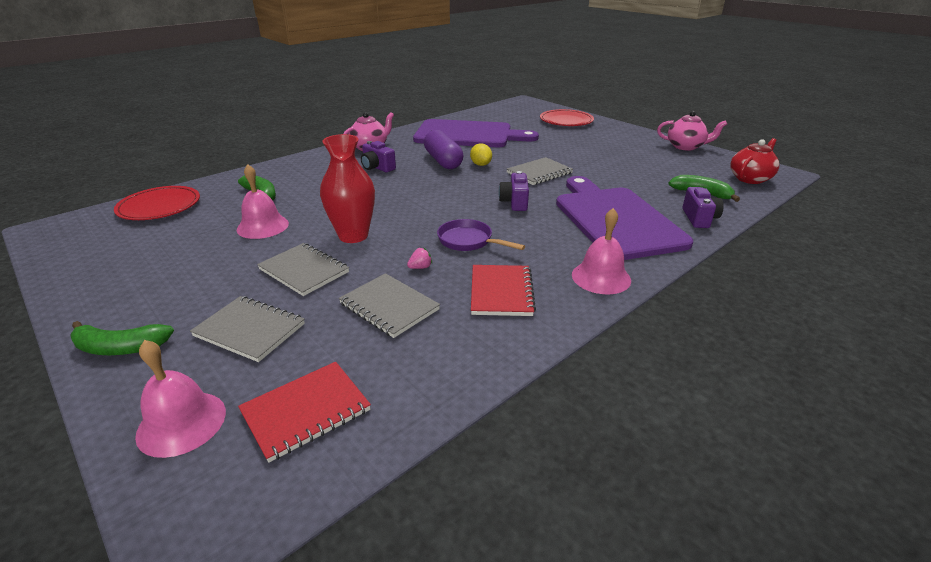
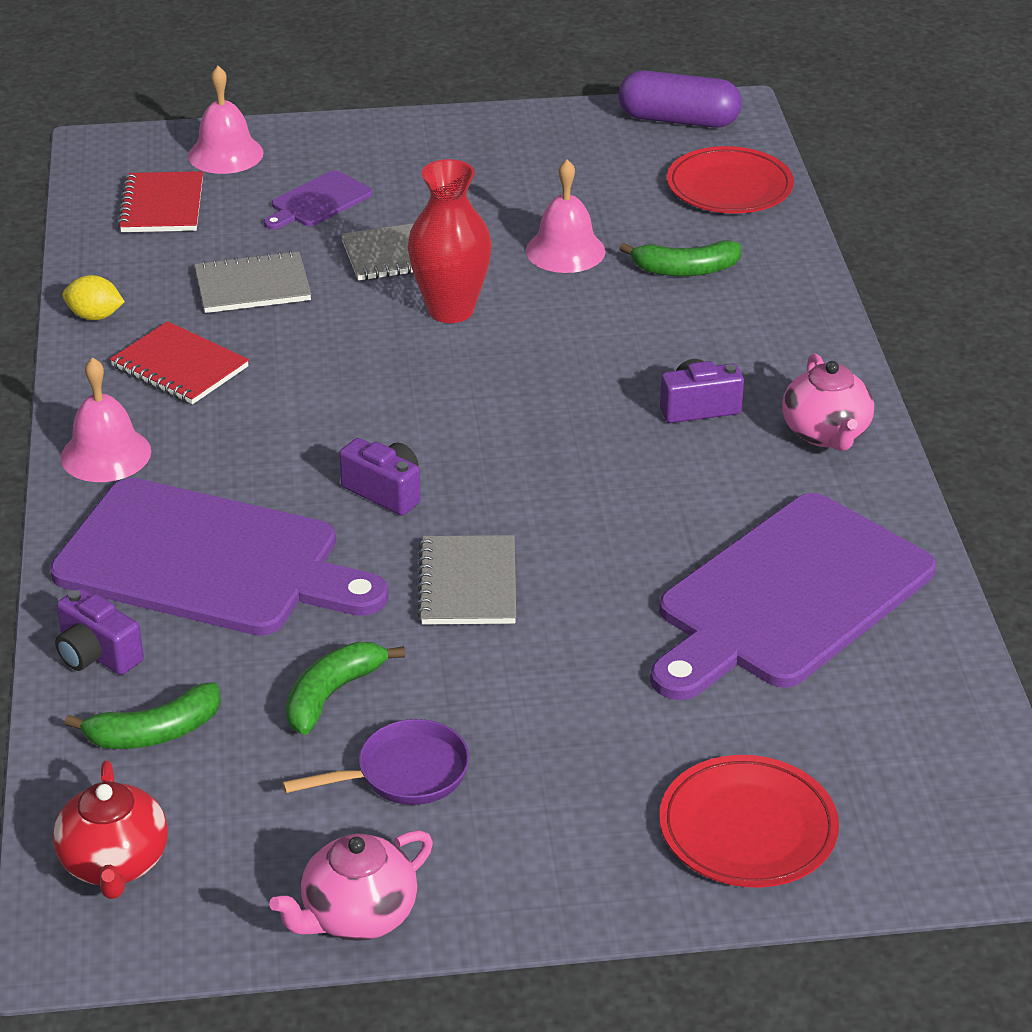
camera: 125 degrees right, 5 degrees up
(120, 347) = (375, 138): green banana -> green banana (332, 694)
(250, 330) = (318, 201): grey notebook -> purple cutting board
(420, 267) = (305, 332): pink strawberry -> none
(443, 161) = (654, 494): purple capsule -> purple capsule (678, 120)
(469, 241) = (321, 394): purple pan -> purple pan (404, 774)
(481, 164) = (587, 532): yellow lemon -> yellow lemon (95, 316)

